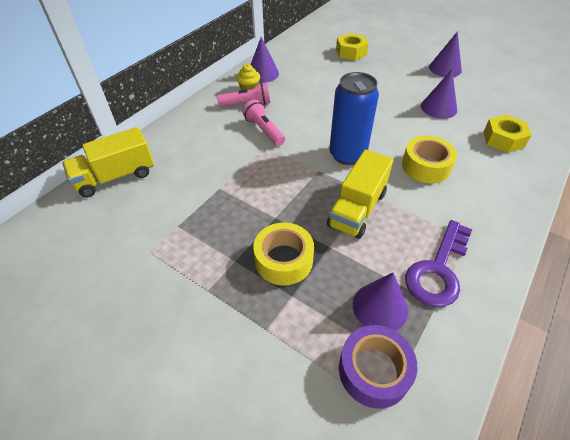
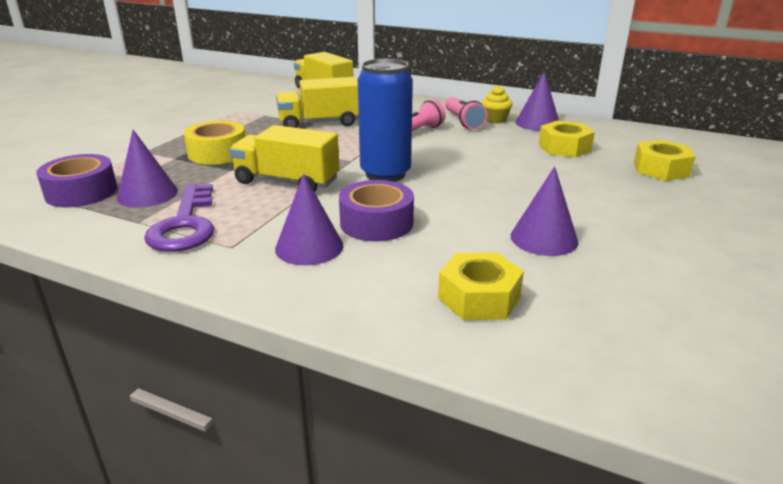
camera: 80 degrees right, 20 degrees down
(220, 184) = (320, 123): none -> yellow truck
(312, 74) = (564, 147): none -> yellow nut
(426, 166) = (376, 223): yellow tape -> purple tape
(438, 270) = (185, 225): purple key -> purple key turned 120 degrees counterclockwise
(445, 68) = (700, 251): purple cone -> purple cone (309, 247)

